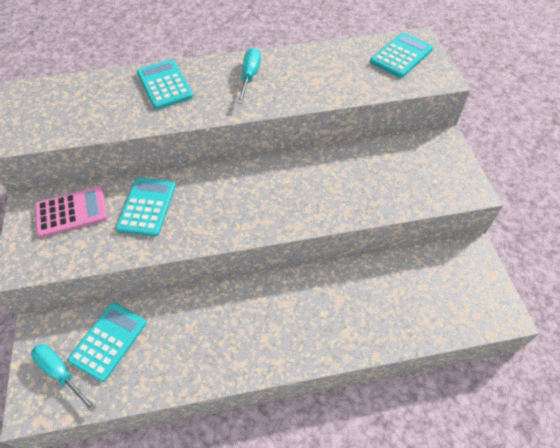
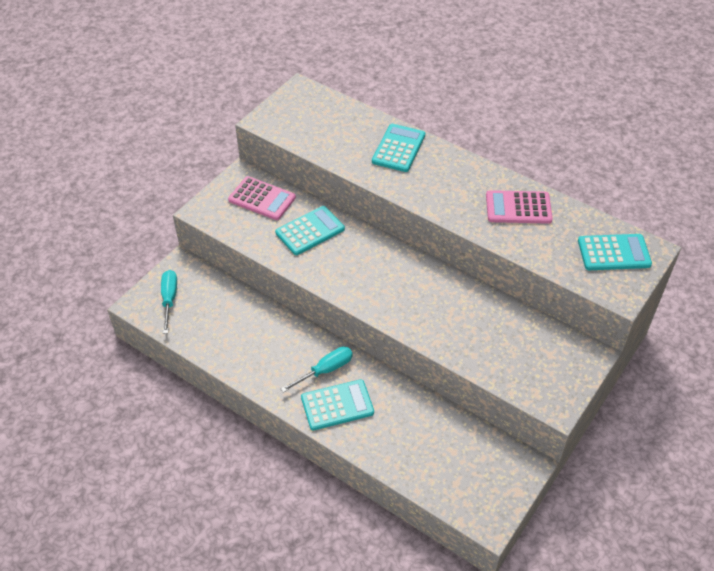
camera: 45 degrees right, 5 degrees down
(108, 341) = (212, 304): turquoise calculator -> turquoise calculator (337, 405)
(250, 76) = (467, 184): turquoise screwdriver -> turquoise screwdriver (325, 370)
(306, 68) = (518, 208): none -> pink calculator

